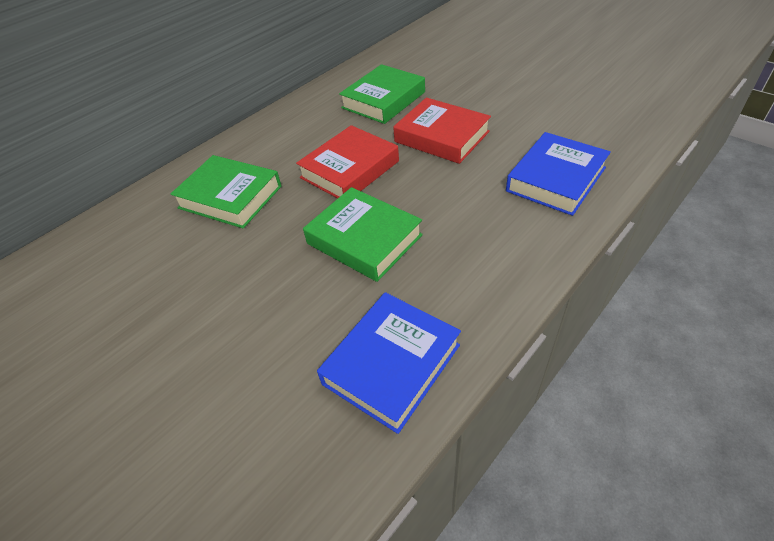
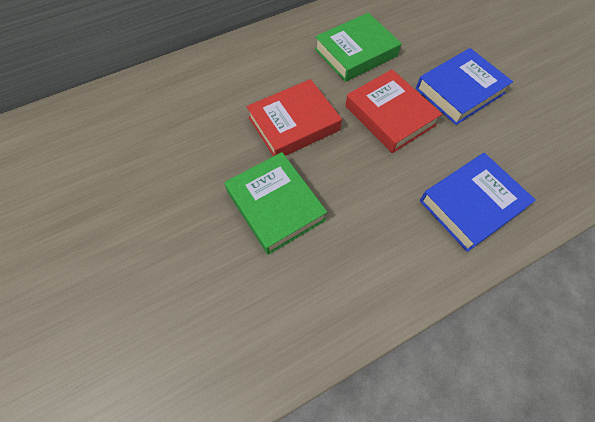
camera: 15 degrees right, 15 degrees up
(230, 197) = (185, 117): green book -> none
(391, 364) = (246, 341): blue book -> blue book (459, 91)

